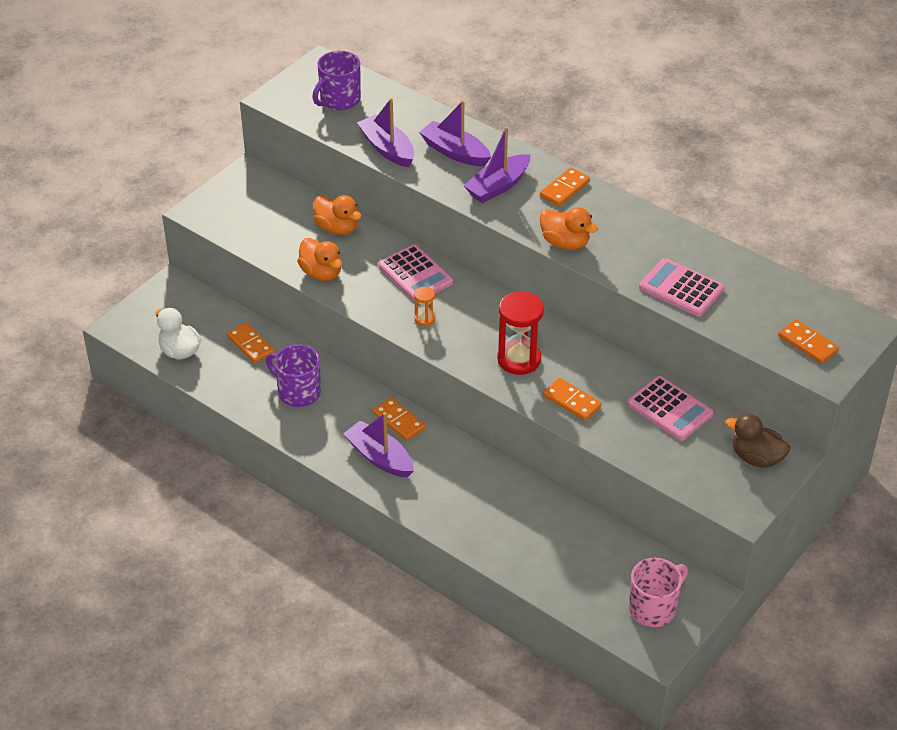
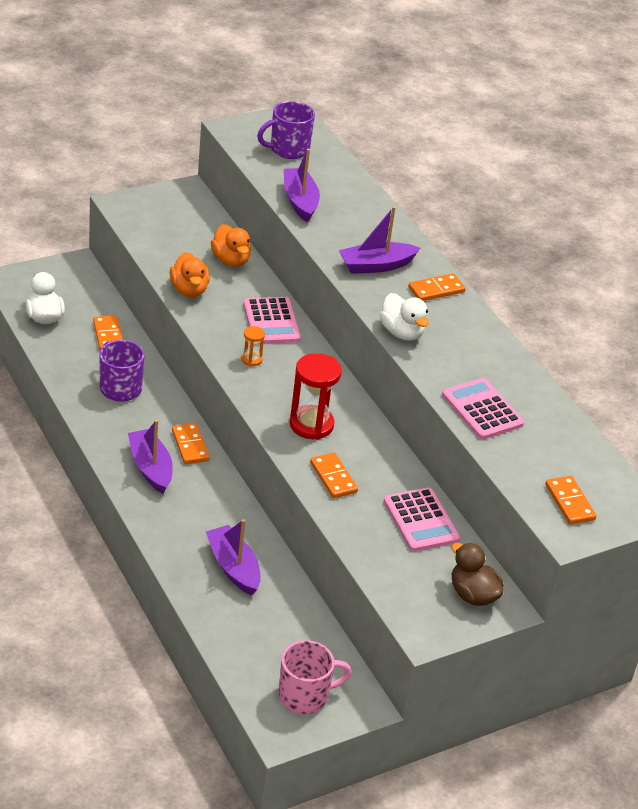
camera: 20 degrees right, 5 degrees down
(455, 152) = (359, 225): purple boat -> purple boat (233, 567)
(565, 243) = (402, 332): orange duck -> white duck

